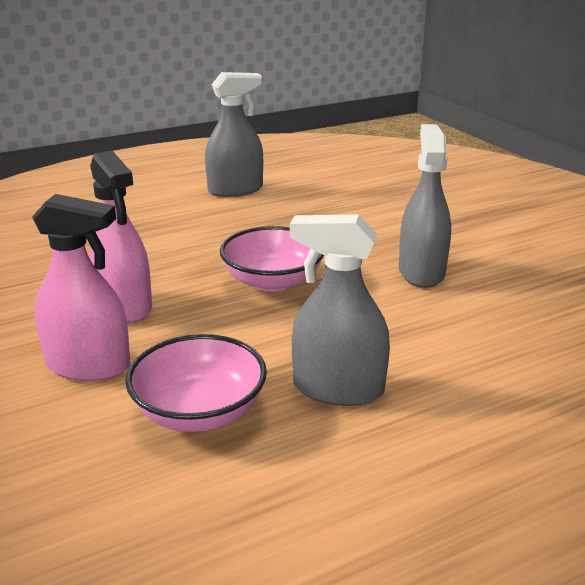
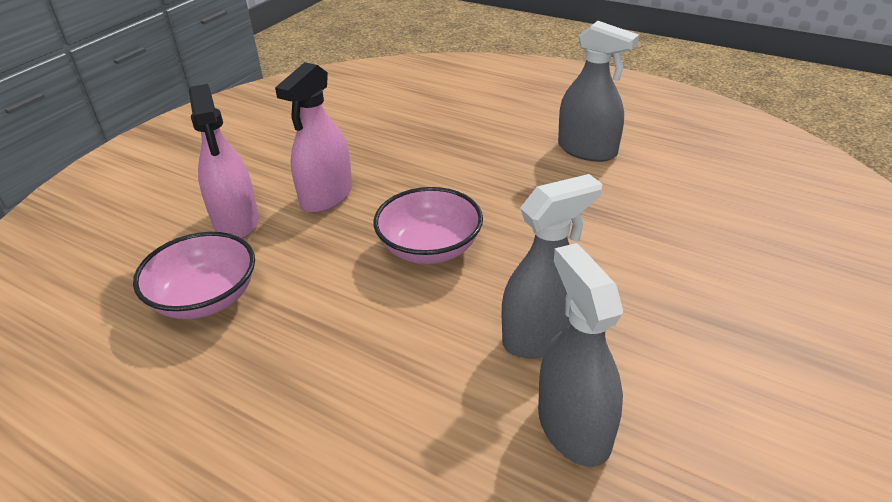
camera: 60 degrees right, 10 degrees up
(338, 389) = (277, 361): grey spray bottle -> grey spray bottle (573, 427)

